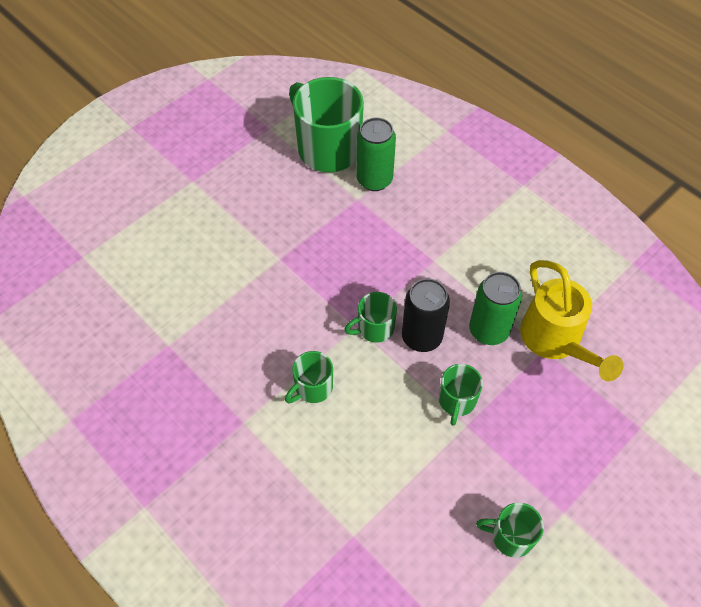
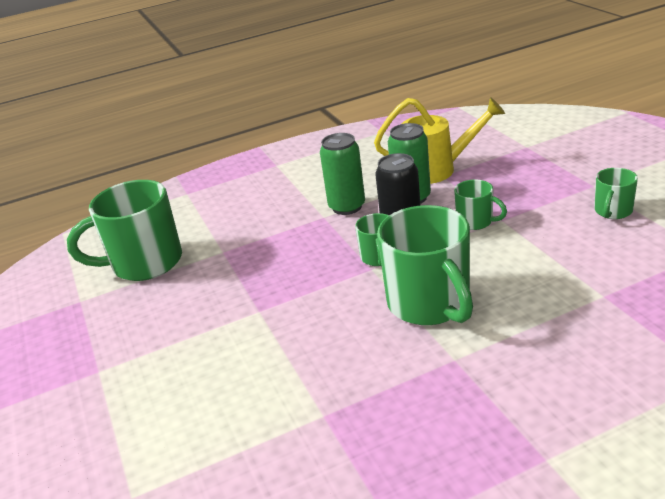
camera: 65 degrees left, 25 degrees down
(312, 388) = (430, 304): green mug -> green mug, size x2.01
(374, 180) = (208, 239): green can -> green can (347, 207)

